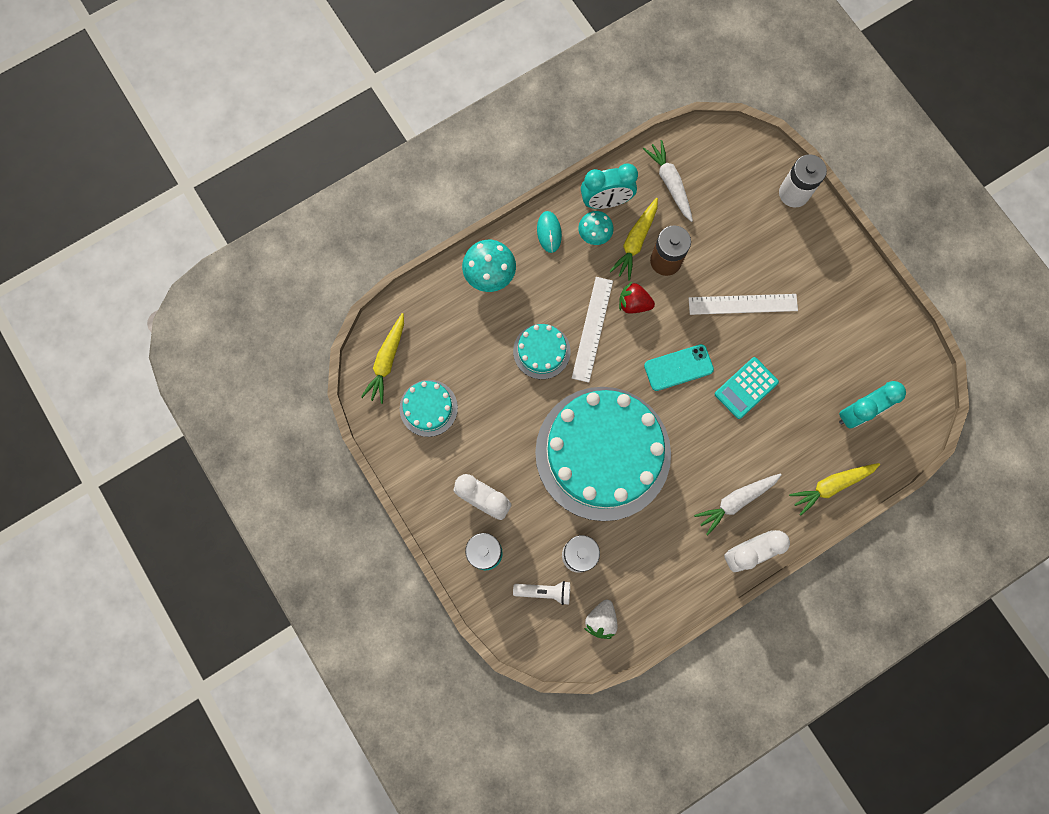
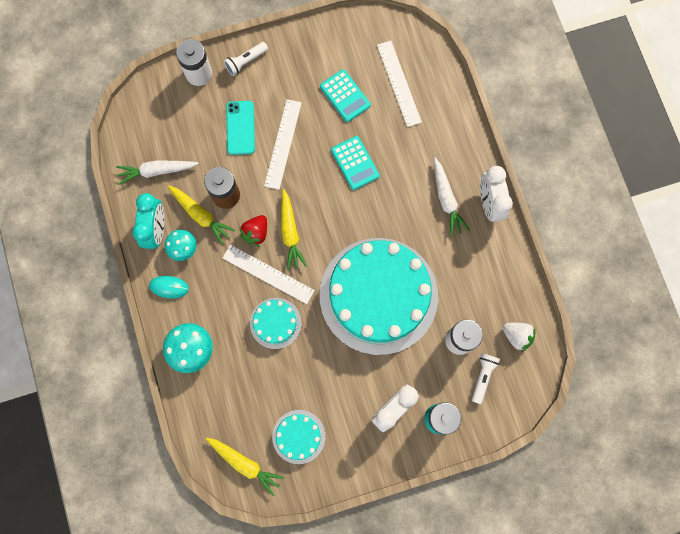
camera: 75 degrees left, 0 degrees up
(678, 368) = (322, 212): turquoise phone -> turquoise phone (240, 128)
(821, 356) = (345, 96): none -> turquoise calculator
(825, 238) = (246, 61): none -> white flashlight
(831, 486) = (452, 122): yellow carrot -> yellow carrot (290, 232)
(857, 412) = (398, 83): turquoise clock -> white ruler

